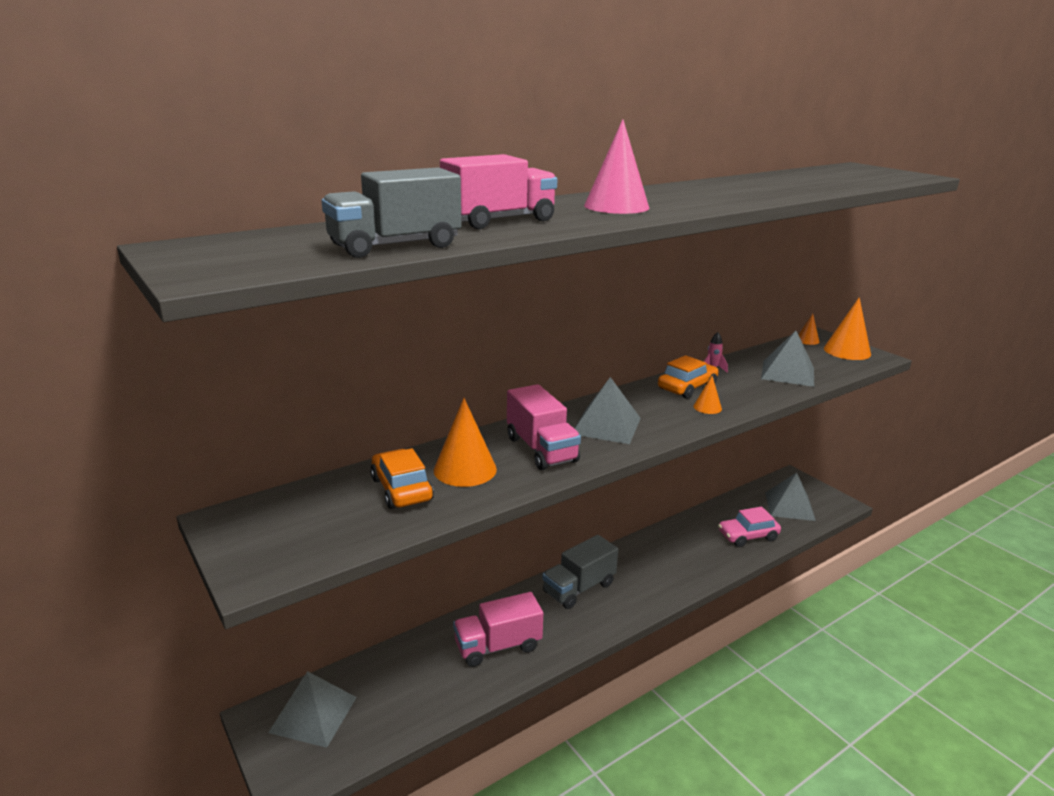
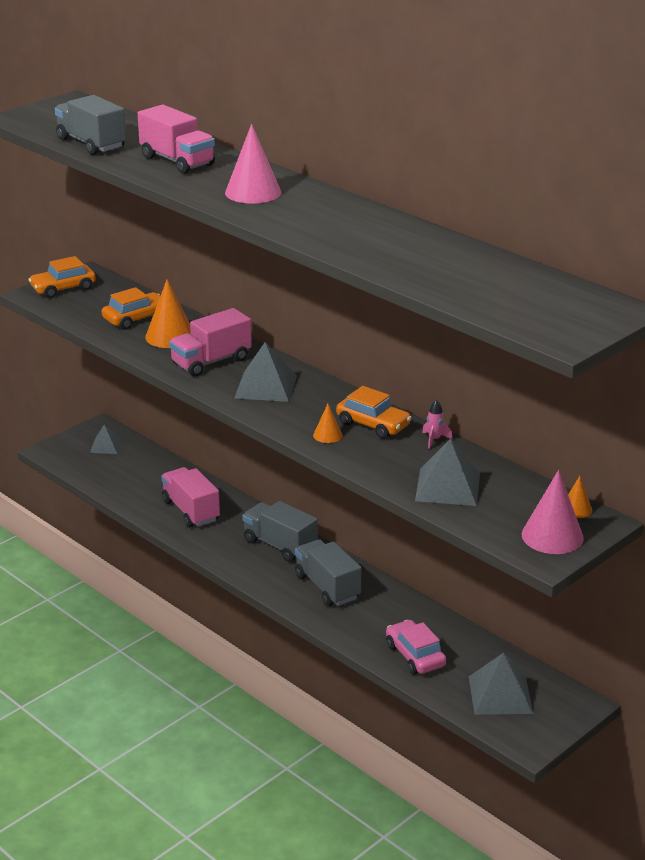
camera: 80 degrees right, 5 degrees up
(258, 544) = (63, 288): none -> orange car
(313, 714) = (106, 446): grey pyramid -> grey pyramid, size x0.60
(651, 568) = (327, 587): none -> grey truck
(847, 351) = (552, 536): orange cone -> pink cone

